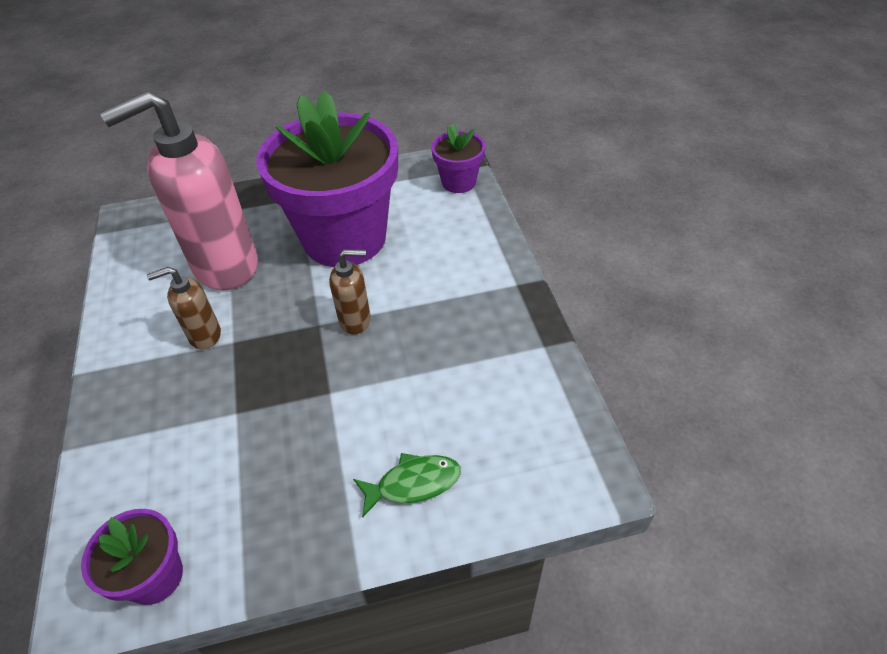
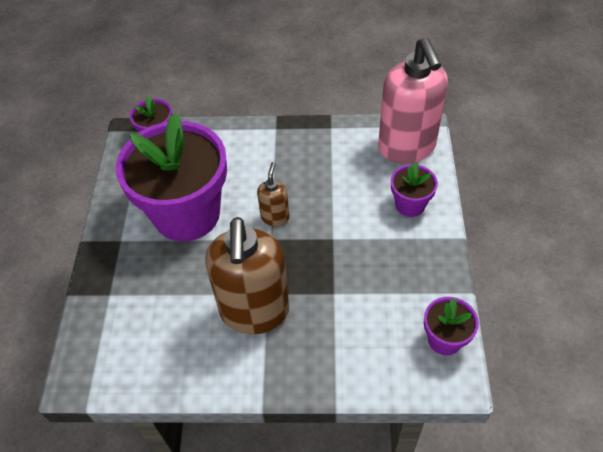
camera: 75 degrees left, 5 degrees up
(204, 335) = (255, 312): brown soap dispenser -> brown soap dispenser, size x2.18
(225, 266) = (182, 297): pink soap dispenser -> pink soap dispenser (406, 148)
(413, 484) = (410, 205): green fish -> purple flower pot

